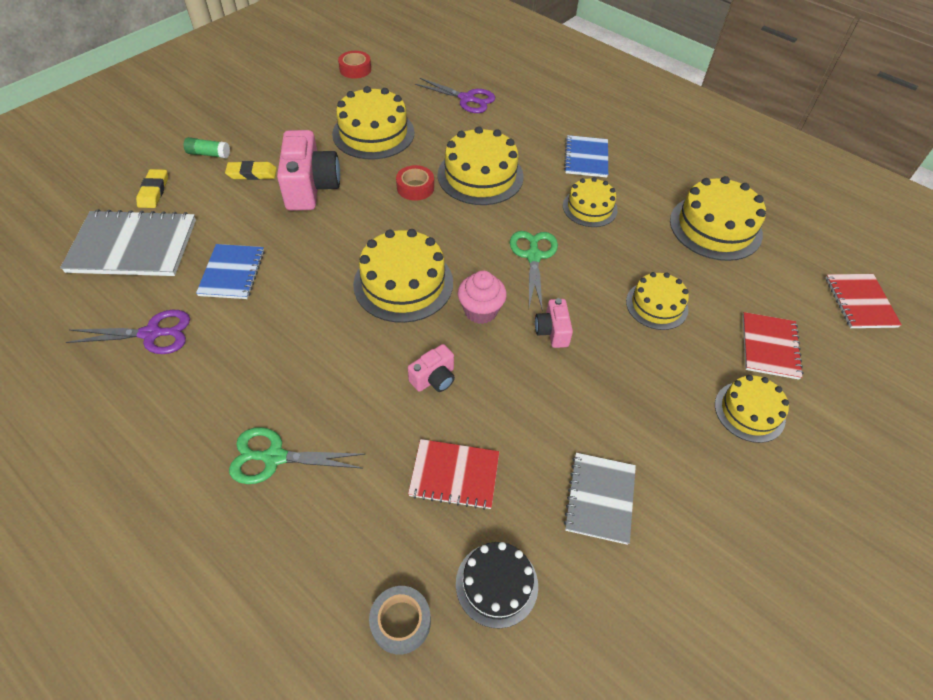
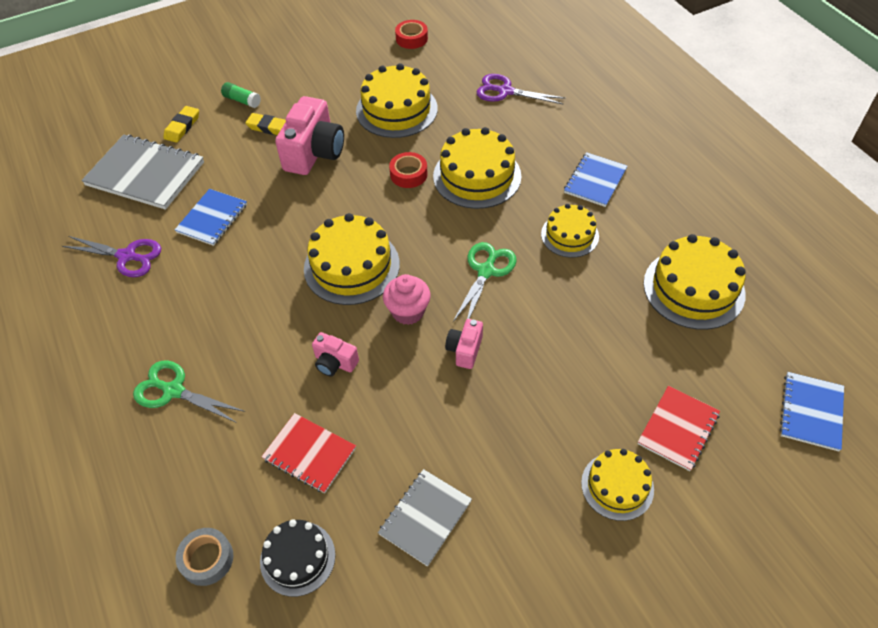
camera: 25 degrees right, 0 degrees up
(434, 378) = (335, 363): pink camera -> pink camera turned 45 degrees clockwise
(467, 99) = (505, 91): purple scissors -> purple scissors turned 150 degrees clockwise
(656, 305) = (582, 353): yellow cake -> none
(860, 302) = (811, 412): red notebook -> blue notebook

